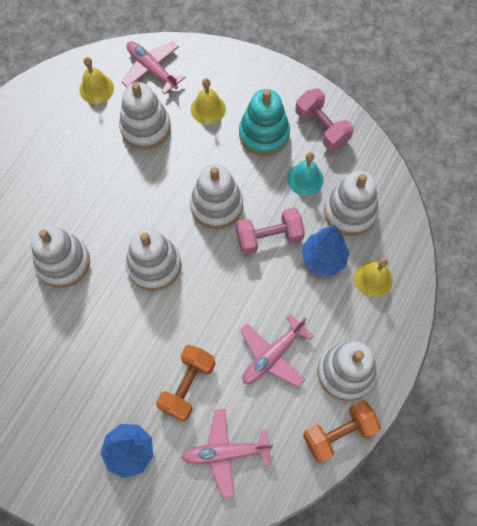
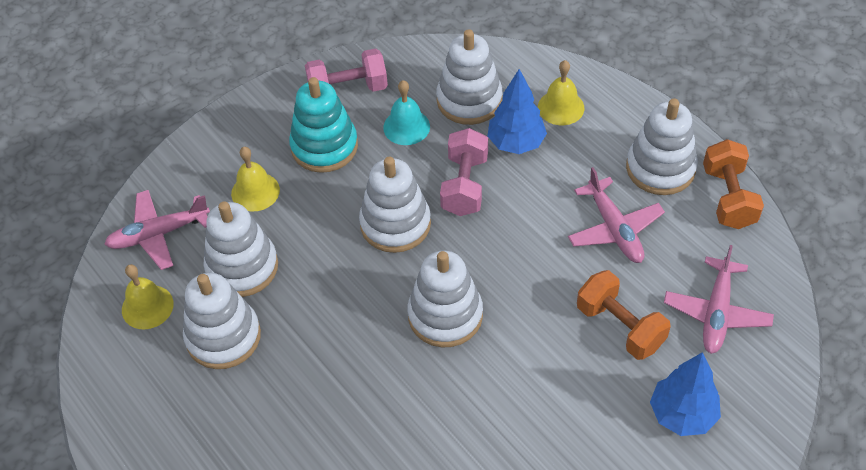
camera: 65 degrees left, 15 degrees down
(63, 262) = (391, 421): white stacking toy -> white stacking toy (223, 337)

